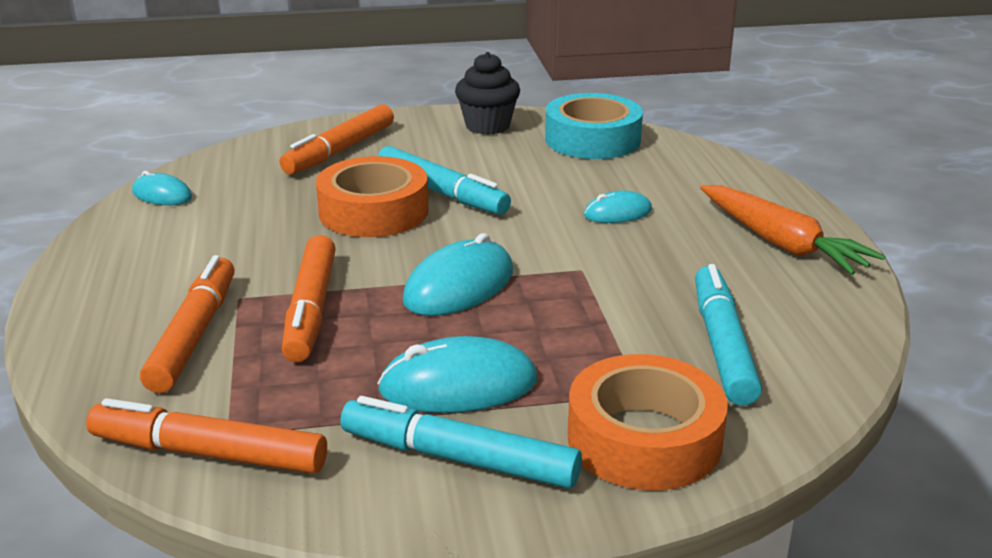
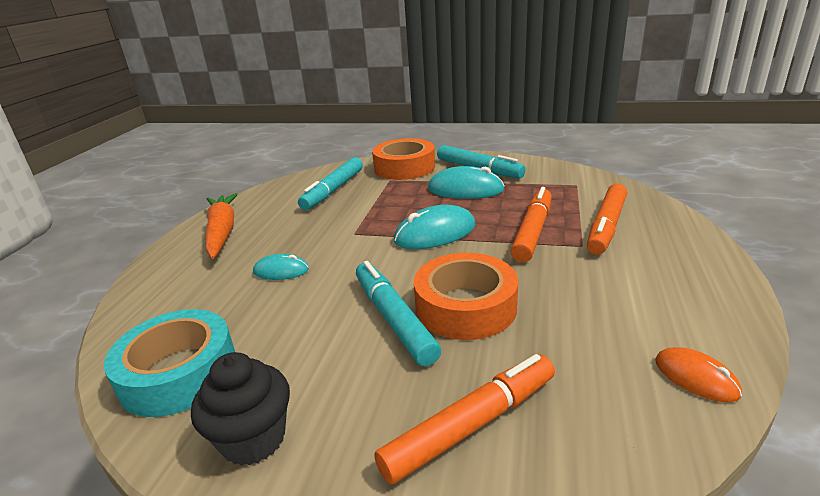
camera: 155 degrees left, 0 degrees up
(162, 195) = (696, 377): turquoise mouse -> orange mouse
(208, 453) = (584, 179): orange marker -> none

